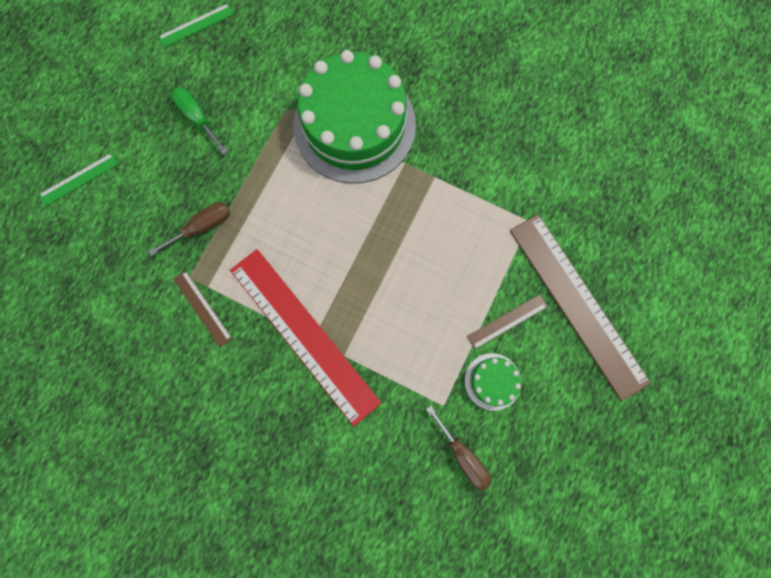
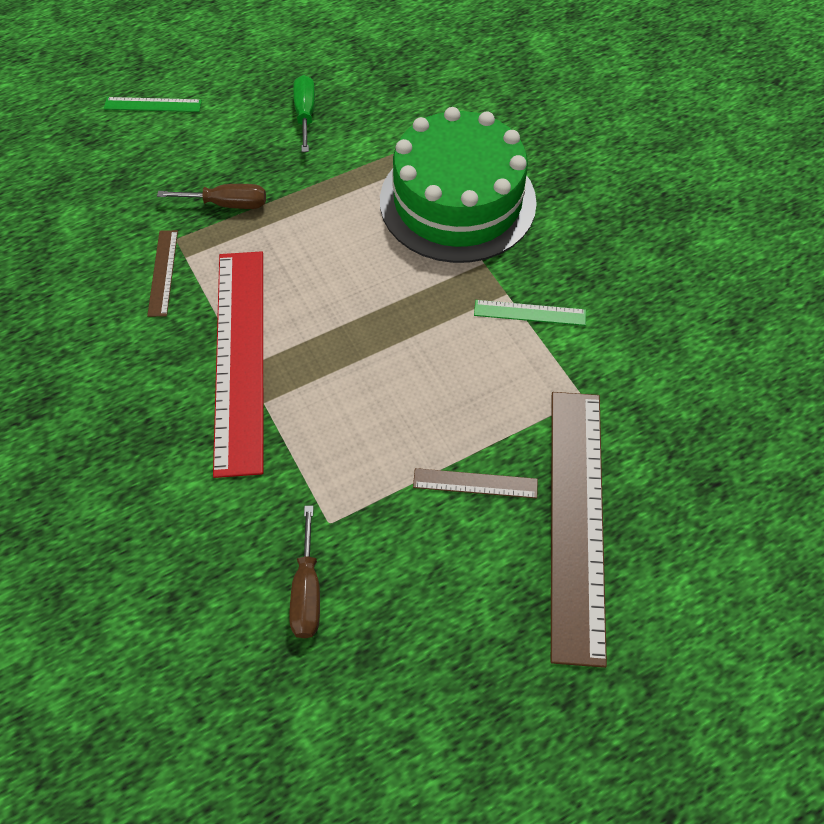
camera: 35 degrees right, 20 degrees down
(196, 25) = (371, 42): green ruler -> green ruler (530, 312)
(492, 381) = (406, 535): green cake -> none

